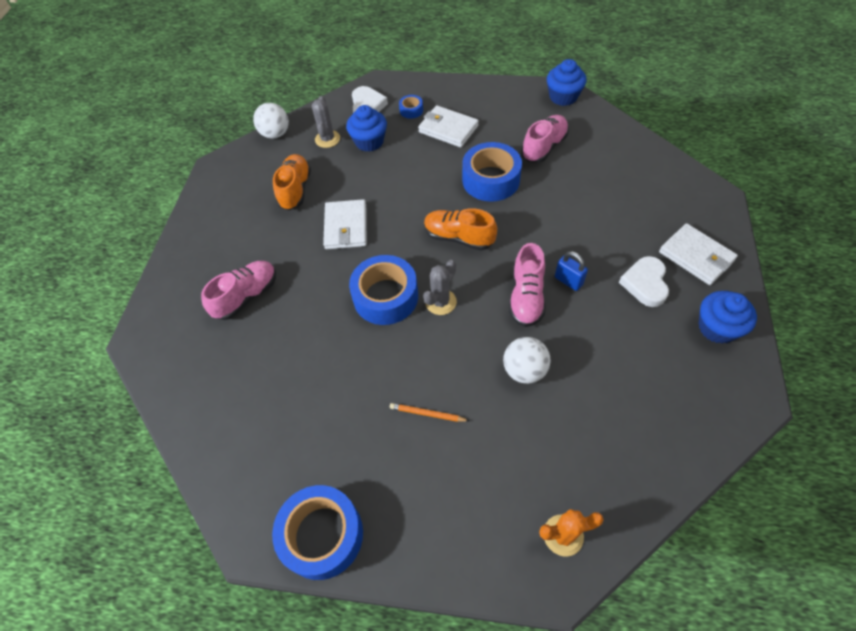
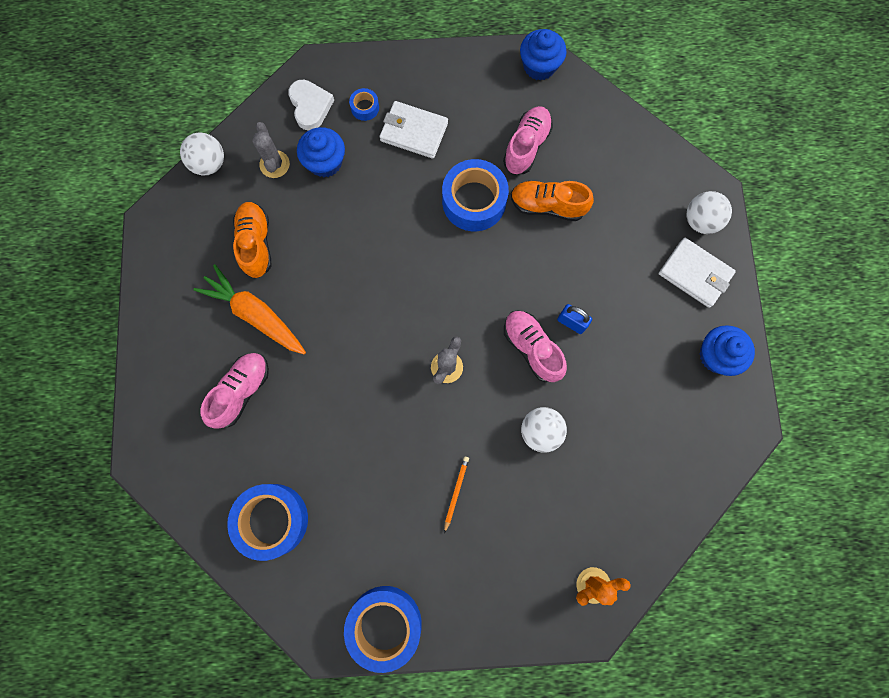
camera: 15 degrees left, 20 degrees up
(278, 239) = (255, 314): none -> orange carrot
(346, 227) = (326, 287): white wallet -> none
(385, 297) = (389, 369): blue tape -> blue tape (272, 520)
(427, 414) = (456, 492): orange pencil -> orange pencil turned 105 degrees clockwise
(458, 237) = (451, 284): orange shoe -> orange shoe (547, 206)
(526, 297) = (532, 348): pink shoe -> pink shoe turned 150 degrees clockwise
(645, 283) = (647, 314): white heart -> none
(703, 216) = (700, 221): none -> white ball

